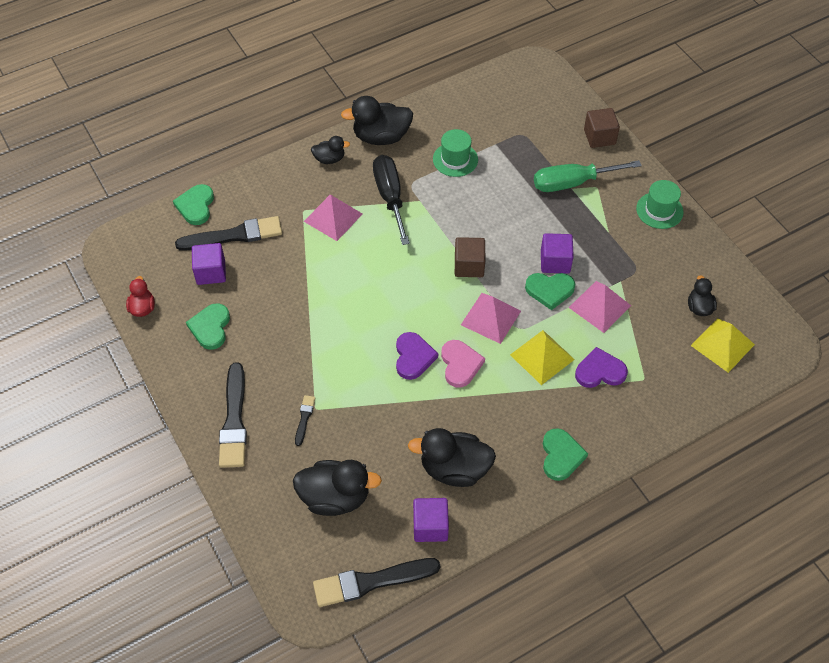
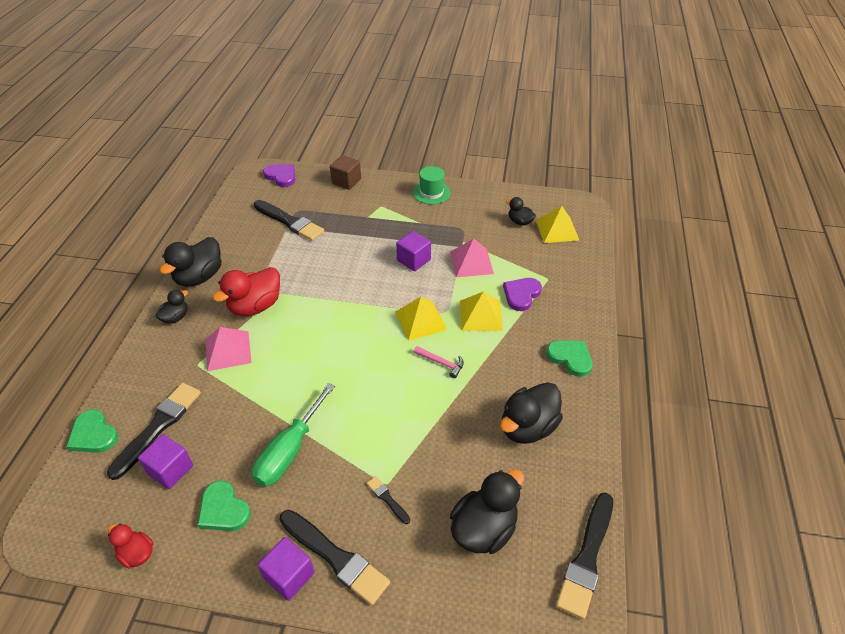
camera: 50 degrees left, 10 degrees down
(390, 197) = (255, 306): black screwdriver -> red duck
(413, 357) = (406, 386): purple heart -> purple heart (281, 176)
(430, 526) = (566, 478): purple cube -> purple cube (289, 576)
(455, 159) = (272, 253): green hat -> none
(460, 364) = (441, 363): pink heart -> pink hammer
(469, 266) = (365, 303): brown cube -> none
(490, 317) = (420, 320): pink pyramid -> yellow pyramid
(503, 140) = (290, 222): none -> black brush
(550, 290) = (432, 277): green heart -> none
(572, 183) = (364, 214): green screwdriver -> green screwdriver (289, 451)

